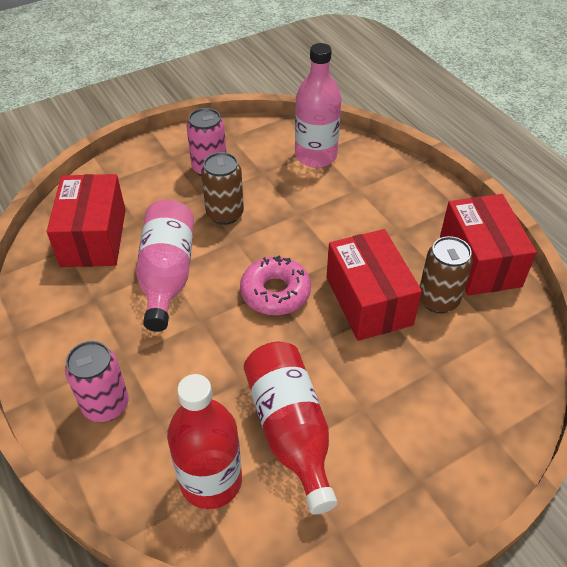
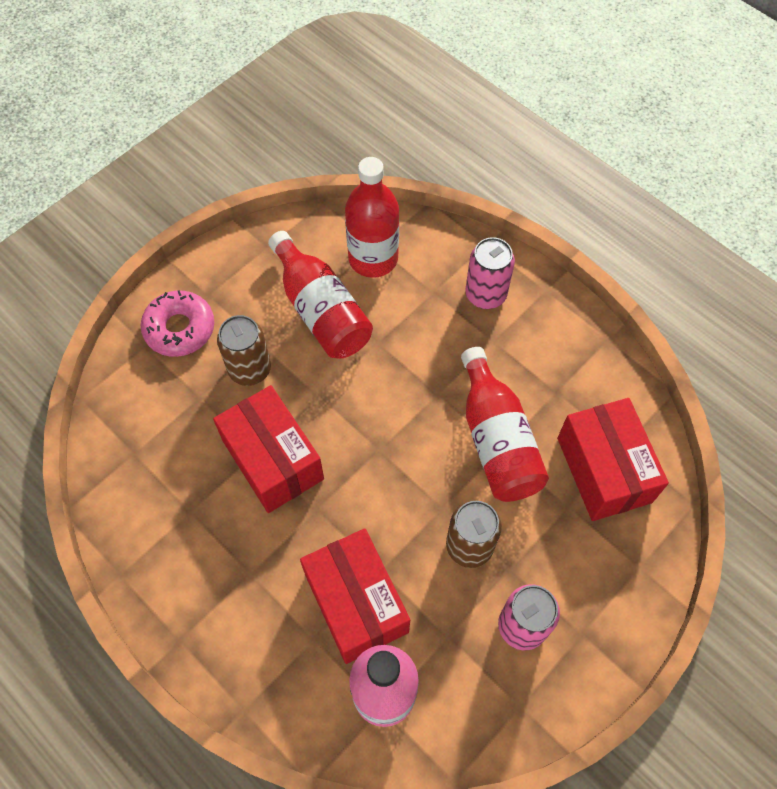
camera: 165 degrees right, 15 degrees up
(167, 274) = (497, 441): pink bottle -> red bottle
(275, 292) = (374, 446): pink donut -> pink donut (180, 329)
(438, 300) = (198, 479): brown can -> brown can (250, 369)
(479, 261) = (151, 548): red box -> red box (356, 603)

